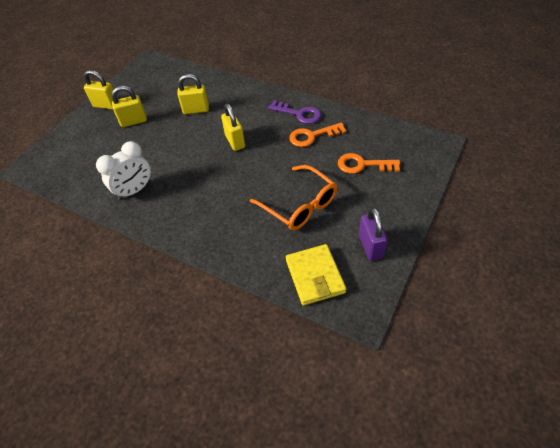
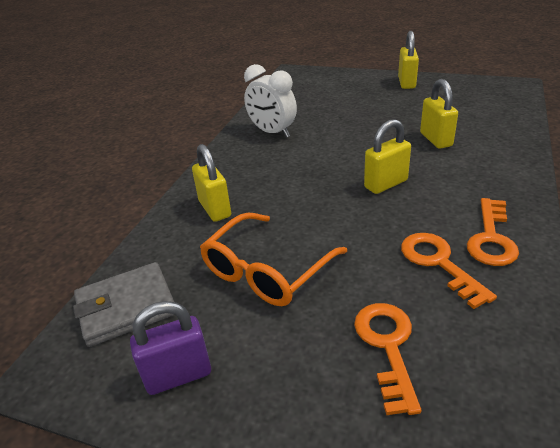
camera: 80 degrees right, 15 degrees down
(133, 121) = (387, 104): yellow padlock -> yellow padlock (215, 209)
(299, 114) = (491, 238): purple key -> orange key
(315, 276) = (126, 307): yellow wallet -> grey wallet

